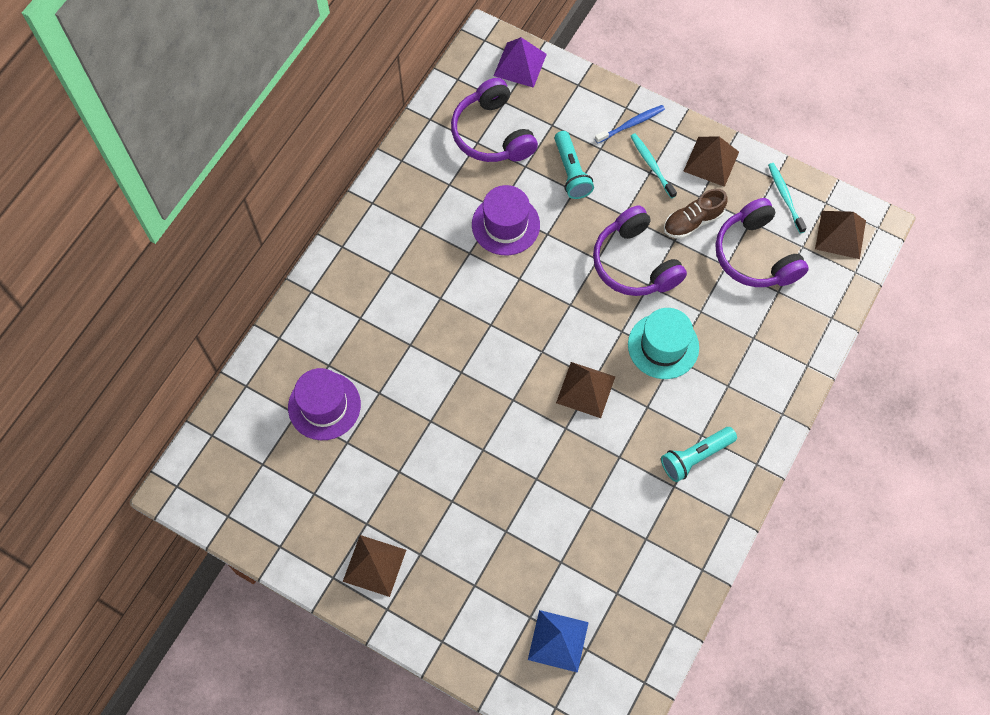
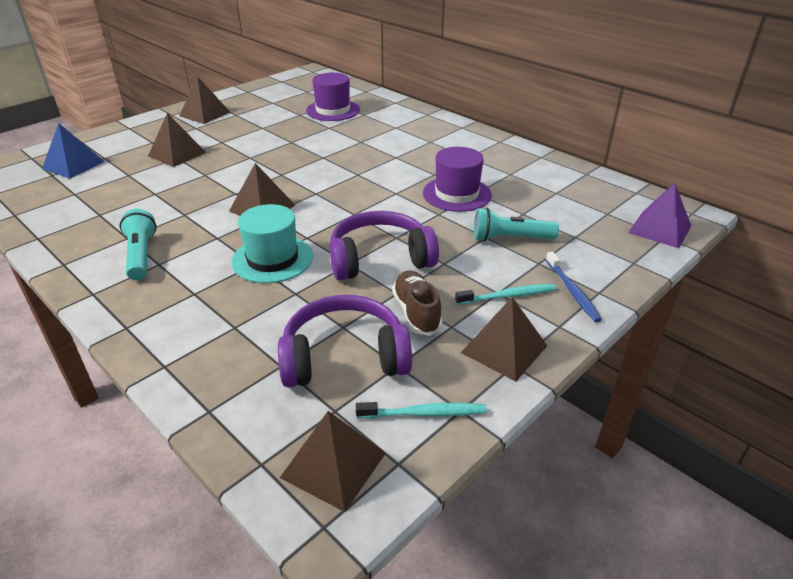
camera: 105 degrees right, 30 degrees down
(492, 133) = (566, 201): purple headphones -> none
(497, 536) = (177, 154): none -> brown pyramid

